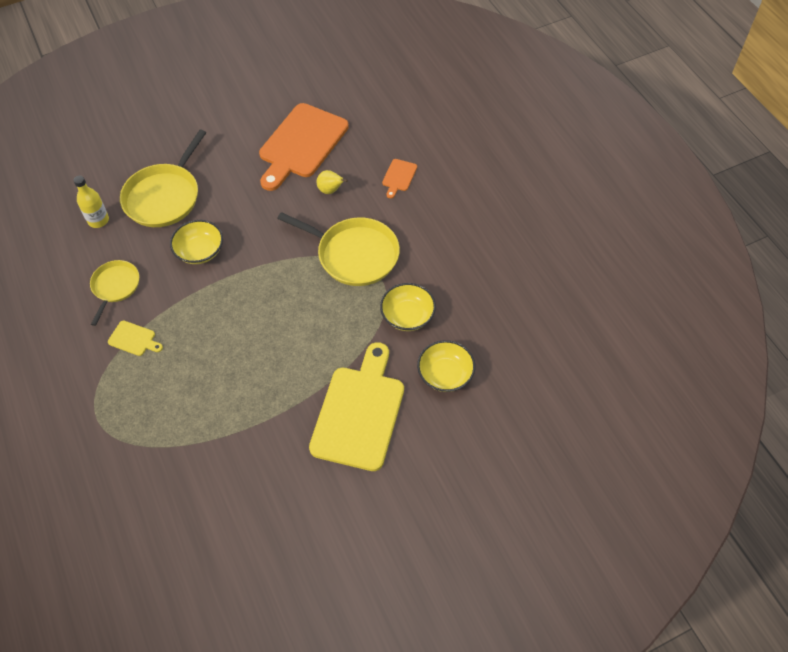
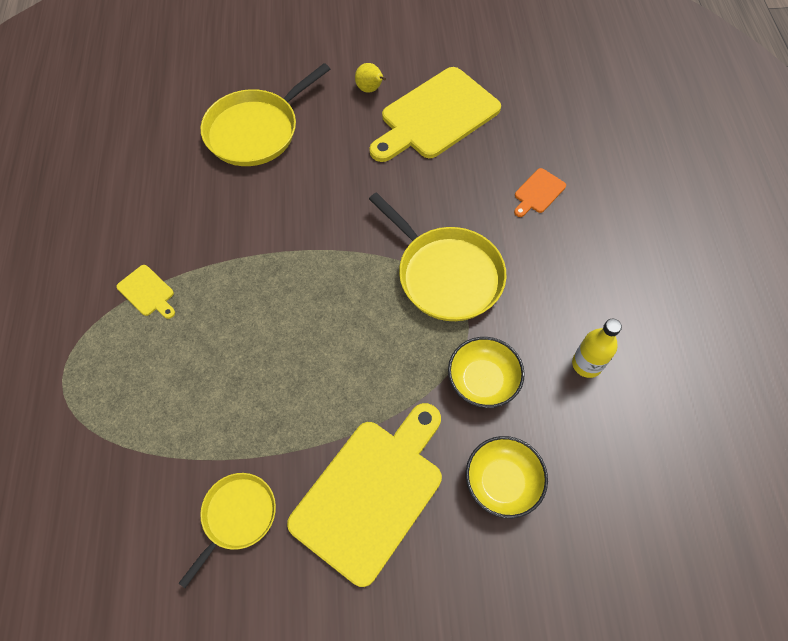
camera: 20 degrees right, 5 degrees up
(98, 220) = (173, 135): yellow bottle -> yellow bottle (587, 364)
(115, 287) = (156, 220): yellow pan -> yellow pan (237, 516)
(200, 251) = (267, 209): yellow bowl -> none
(301, 144) = (436, 116): orange cutting board -> yellow cutting board
(330, 190) = (448, 183): yellow pear -> yellow pear (370, 89)

